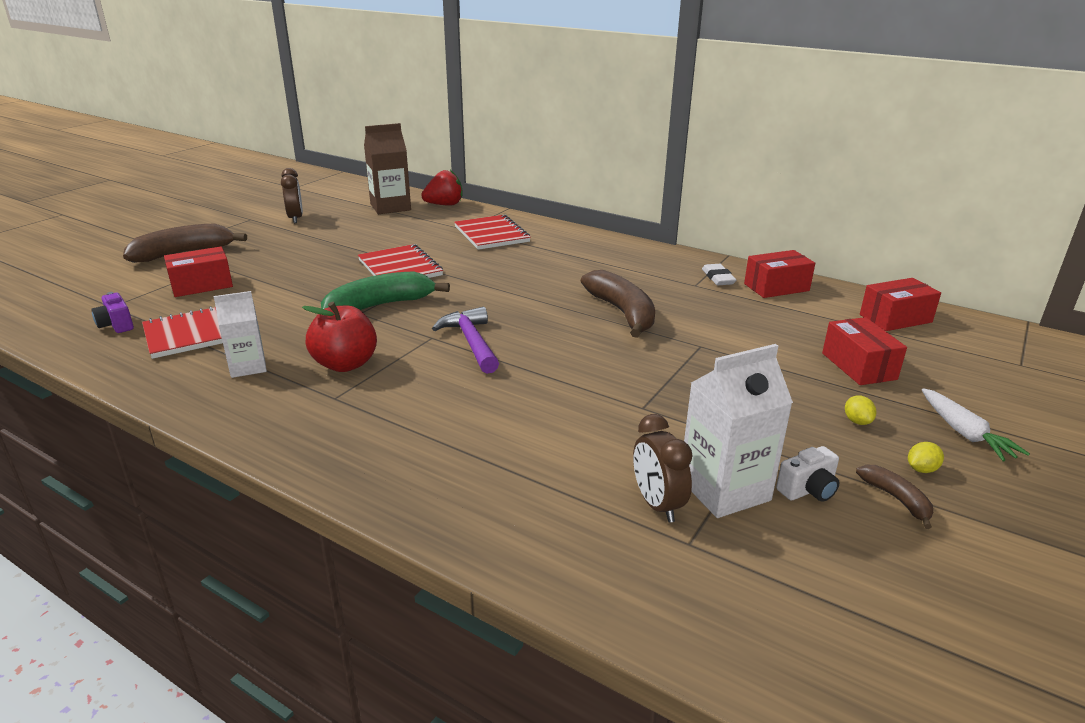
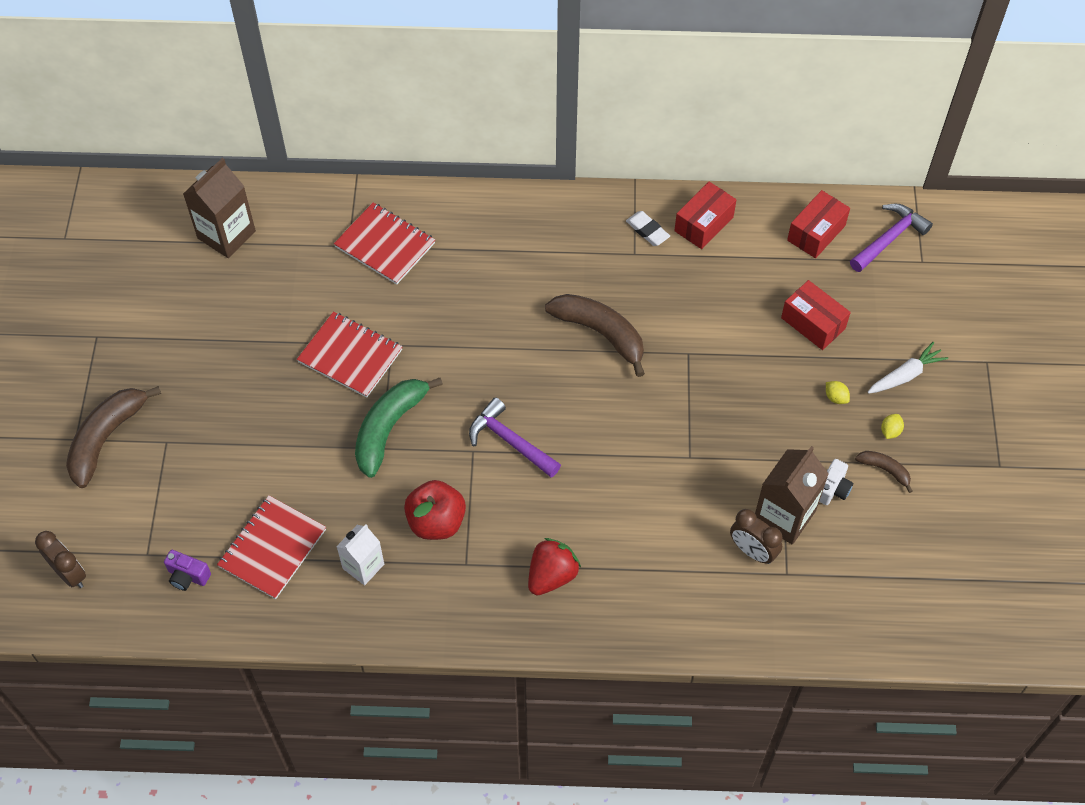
camera: 30 degrees left, 30 degrees up
(202, 285) = (192, 481): red box -> none
(295, 218) = (146, 311): brown clock -> brown clock (70, 574)
(444, 205) = (281, 200): red strawberry -> red strawberry (552, 575)
(724, 489) = (784, 516): white carton -> brown carton
(964, 433) = (905, 375): white carrot -> white carrot turned 75 degrees counterclockwise
(983, 341) = (889, 239): none -> purple hammer

